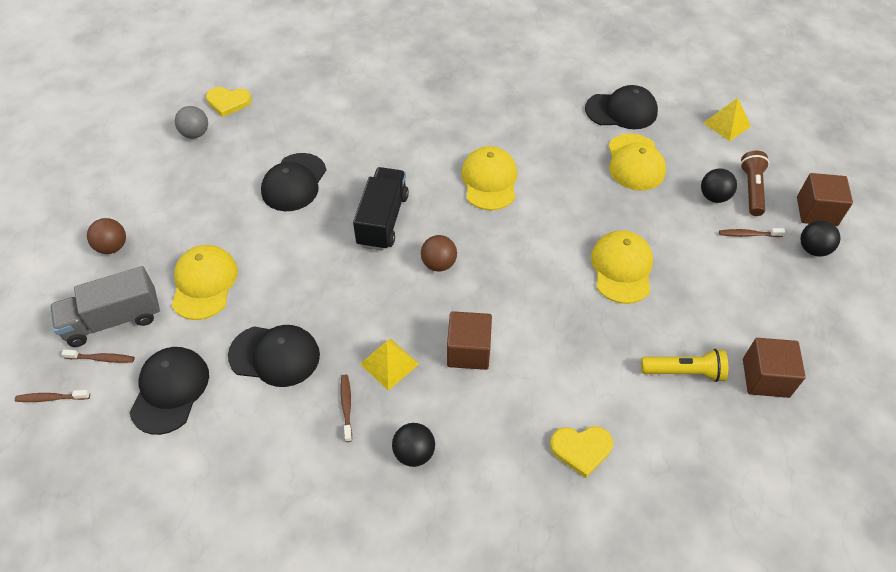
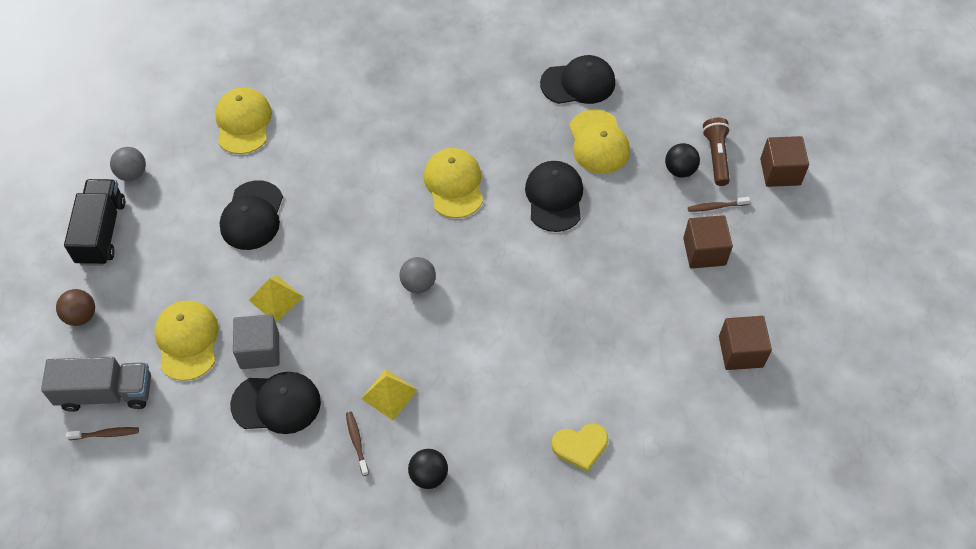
camera: 10 degrees left, 5 degrees up
(51, 398) = (68, 481): brown toothbrush -> none
(114, 320) = (106, 393): grey truck -> grey truck turned 150 degrees counterclockwise
(170, 390) = (183, 454): black cap -> black cap (554, 197)
(228, 102) = (158, 130): yellow heart -> none
(271, 303) = (259, 350): none -> grey cube
(383, 220) = (353, 245): black truck -> black truck (101, 232)
(439, 264) = (418, 284): brown ball -> grey ball
(468, 351) = (462, 369): brown cube -> brown cube (704, 251)
(622, 268) = (598, 261): yellow cap -> yellow cap (243, 122)
(684, 372) = (666, 358): yellow flashlight -> none
(726, 124) = (686, 84): yellow pyramid -> yellow pyramid (276, 298)
(813, 249) = (778, 213): black ball -> none

